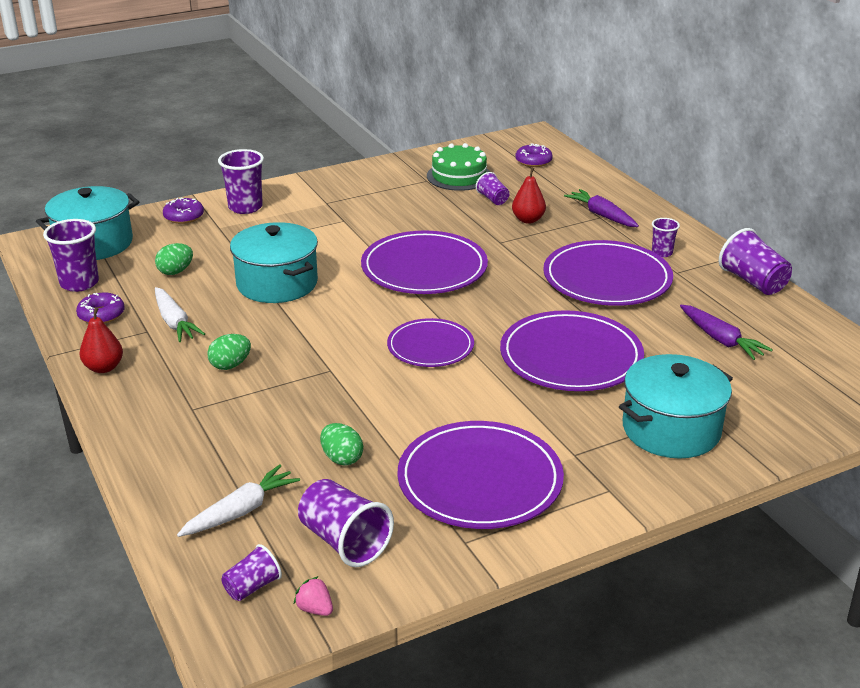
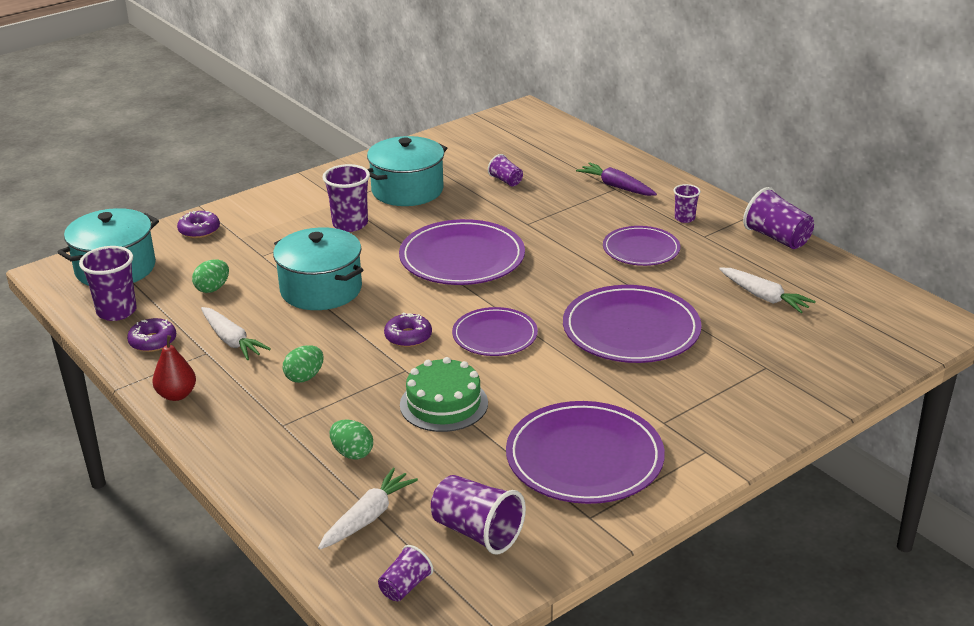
camera: 10 degrees left, 0 degrees up
(245, 207) = (259, 214): purple cup -> purple cup (350, 224)
(315, 609) = (472, 598): pink strawberry -> none
(342, 458) = (447, 454): green egg -> green egg (352, 453)
(459, 176) = (464, 160): green cake -> green cake (444, 404)
(528, 220) = (547, 198): red pear -> none
(533, 161) = (533, 138): purple donut -> purple donut (408, 337)
(607, 278) = (641, 249): purple plate -> purple plate, size x0.62
(671, 429) = (744, 387): turquoise pot -> turquoise pot (407, 190)
(721, 340) = (764, 297): purple carrot -> white carrot

